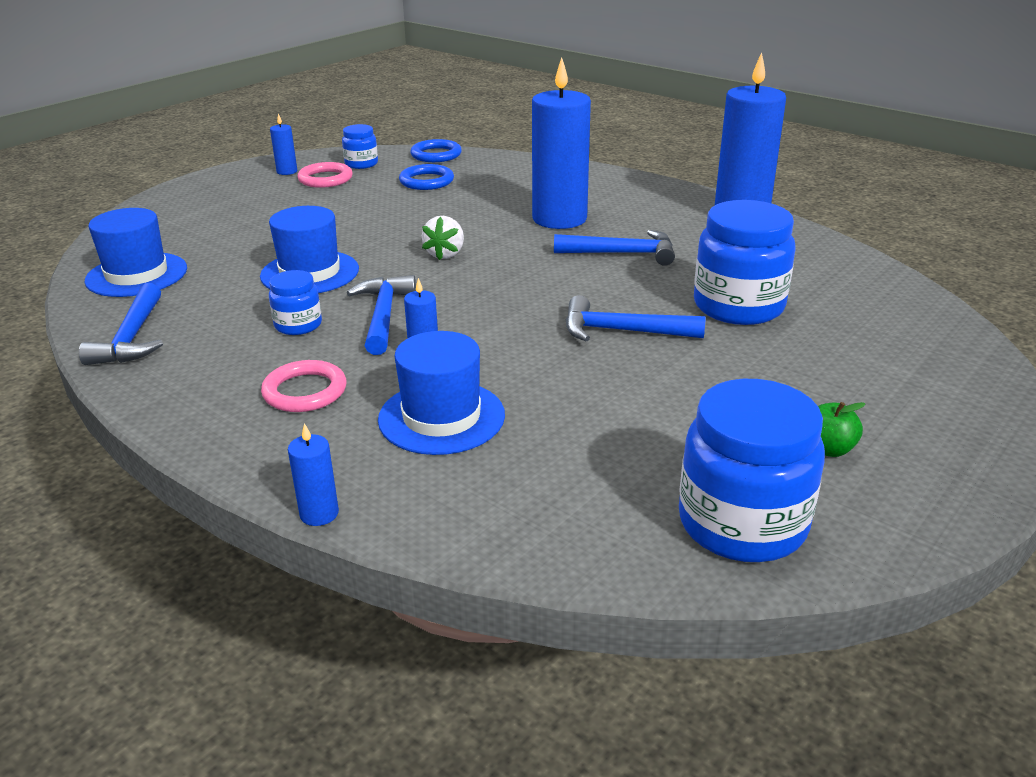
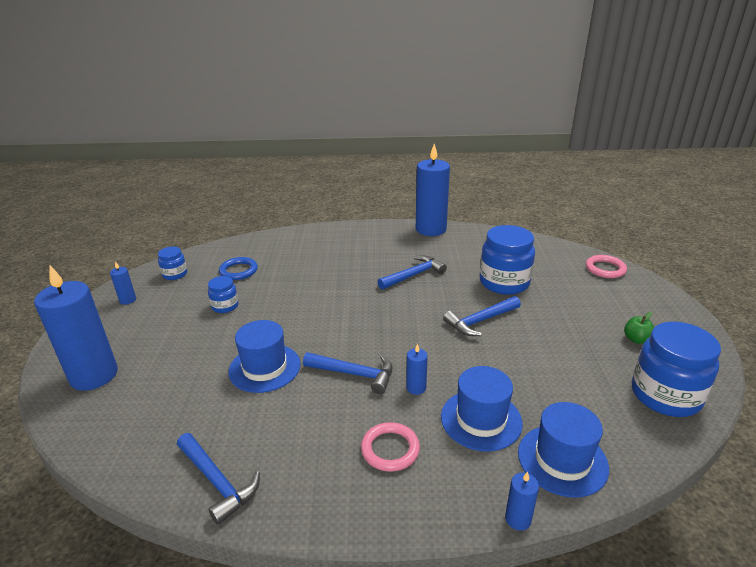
camera: 40 degrees left, 0 degrees up
(137, 275) = (138, 432): blue hat -> blue hat (562, 460)
(298, 325) = (315, 408): blue jar -> blue jar (225, 306)
(325, 179) = (166, 295): pink ring -> pink ring (605, 269)
(383, 315) = (354, 374): blue hammer -> blue hammer turned 150 degrees clockwise
(436, 155) = (216, 250): blue ring -> none
(445, 254) = (326, 316): white strawberry -> none
(559, 219) = (352, 266): blue candle -> blue candle (94, 375)

